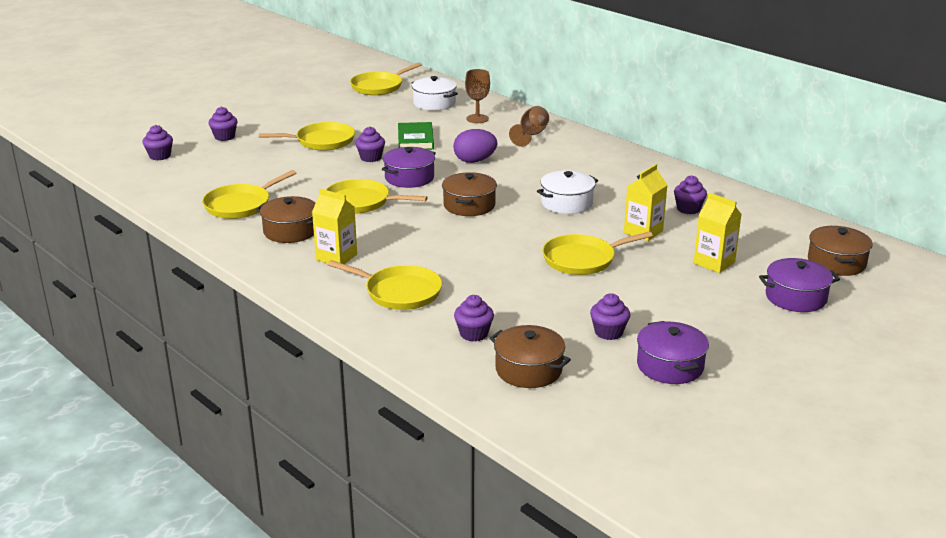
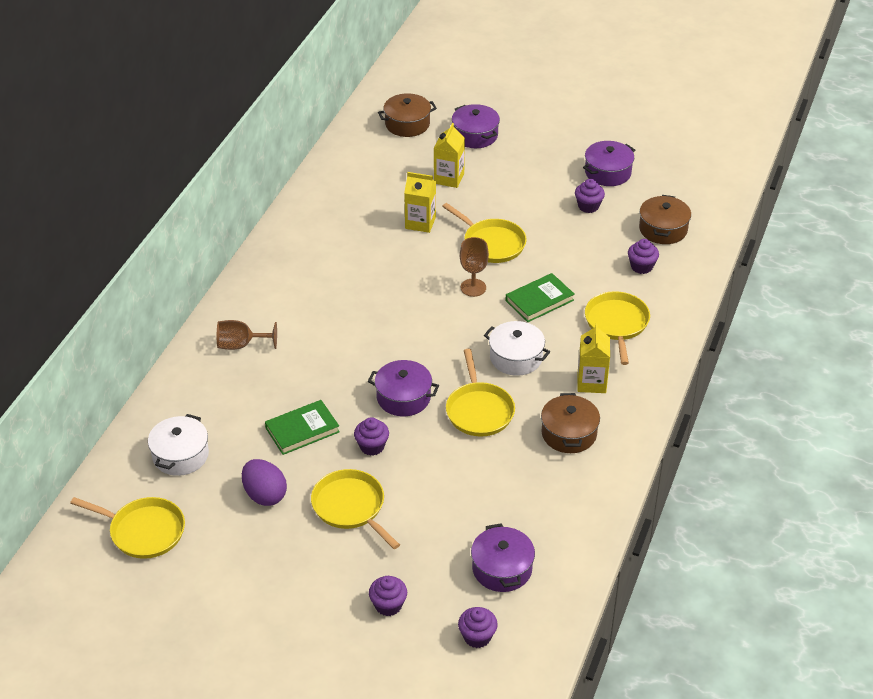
camera: 115 degrees left, 15 degrees up
(199, 175) = (502, 569): none -> purple pot
(240, 205) = (545, 496): yellow pan -> none
(469, 205) = (437, 336): brown pot -> none
(472, 262) = (539, 300): none -> green book
(474, 161) = (333, 365): purple egg -> purple egg (265, 495)
(477, 119) = (213, 401): brown goblet -> brown goblet (473, 287)
(567, 203) = (393, 277): white pot -> white pot (516, 357)
(688, 209) = (359, 207): purple cupcake -> none

